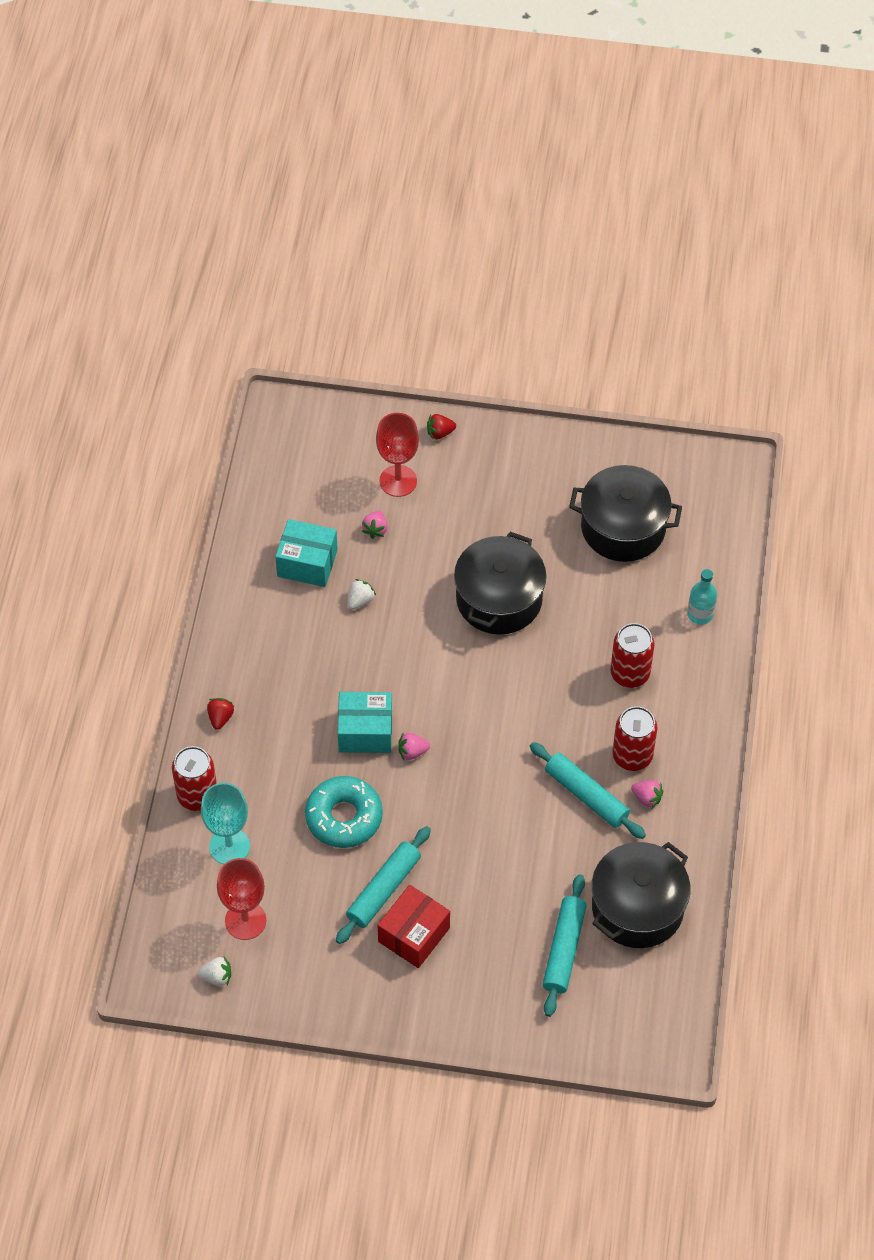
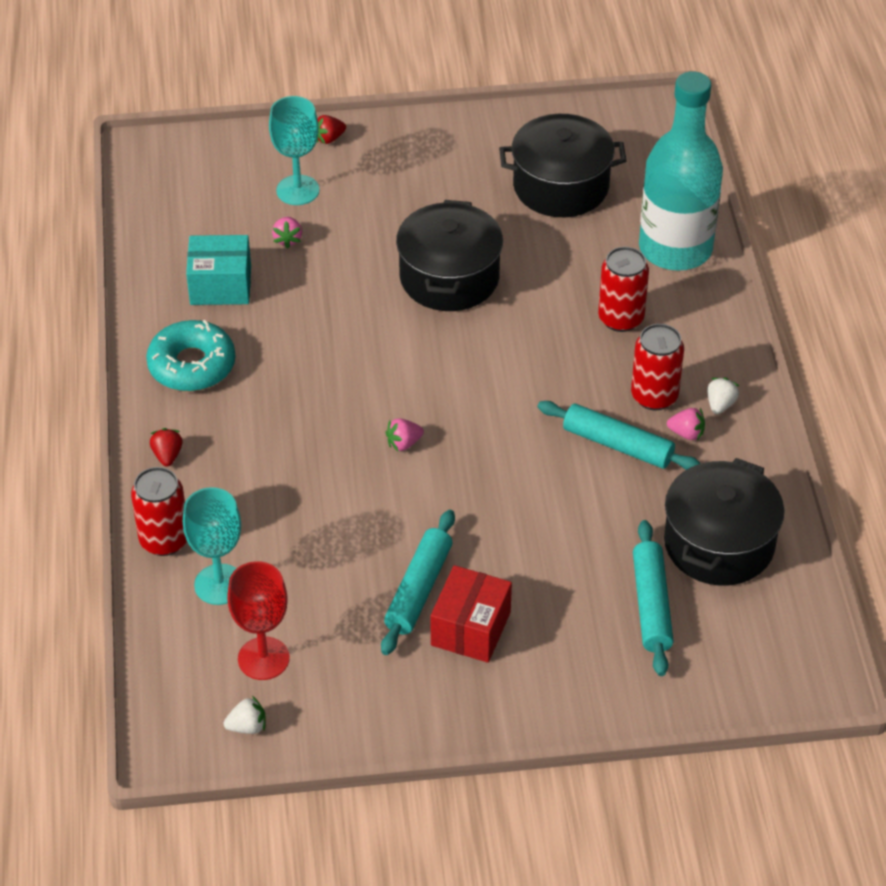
camera: 15 degrees left, 10 degrees down
(344, 817) = (346, 525): turquoise donut -> turquoise donut (192, 365)
(360, 600) = (293, 309): white strawberry -> white strawberry (720, 404)
(365, 732) = (342, 435): turquoise box -> none
(398, 481) = (297, 190): red goblet -> turquoise goblet
(700, 614) = (675, 248): turquoise bottle -> turquoise bottle, size x2.47

